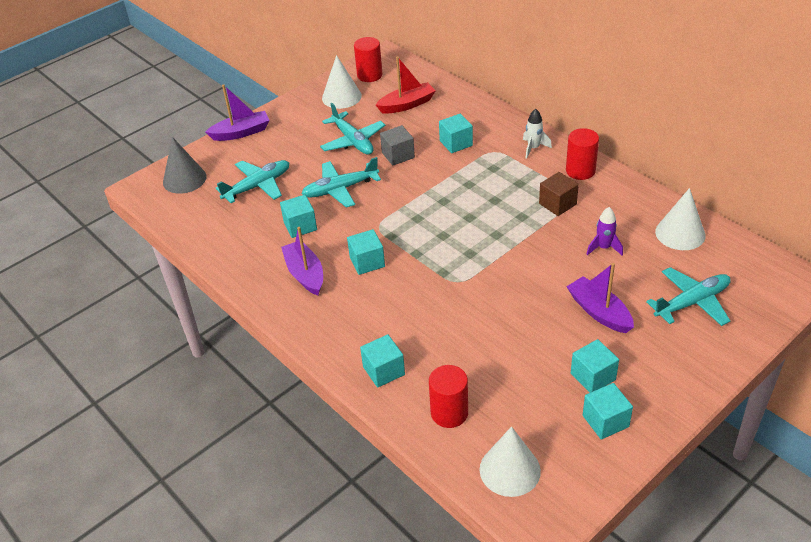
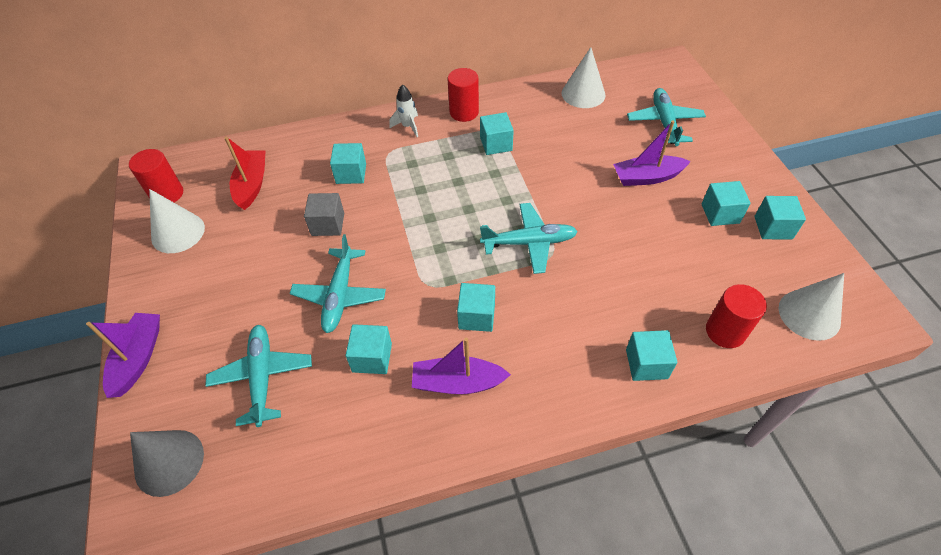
camera: 65 degrees left, 10 degrees up
(353, 141) = (267, 252): turquoise plane -> turquoise plane (529, 243)
(557, 204) = (496, 144): brown cube -> turquoise cube
(603, 248) = (571, 141): purple rocket -> none

